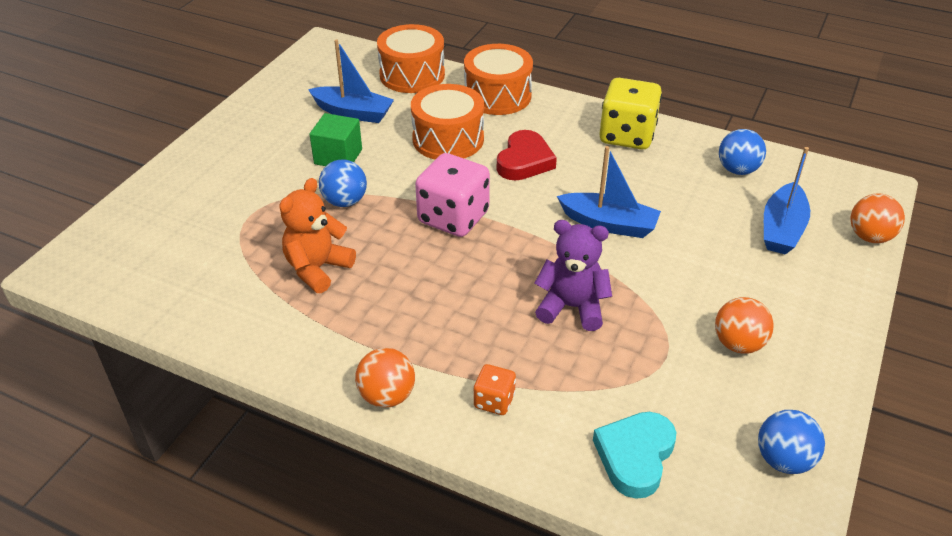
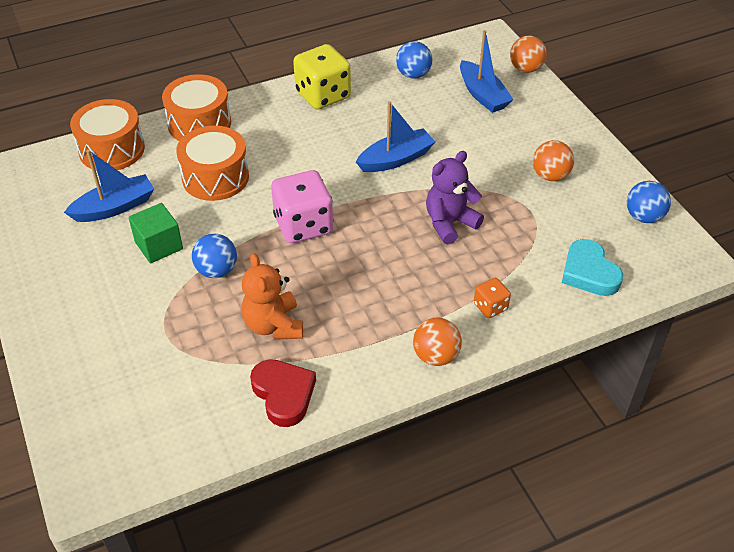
camera: 50 degrees left, 5 degrees up
(524, 161) = (288, 156): red heart -> red heart (283, 394)

